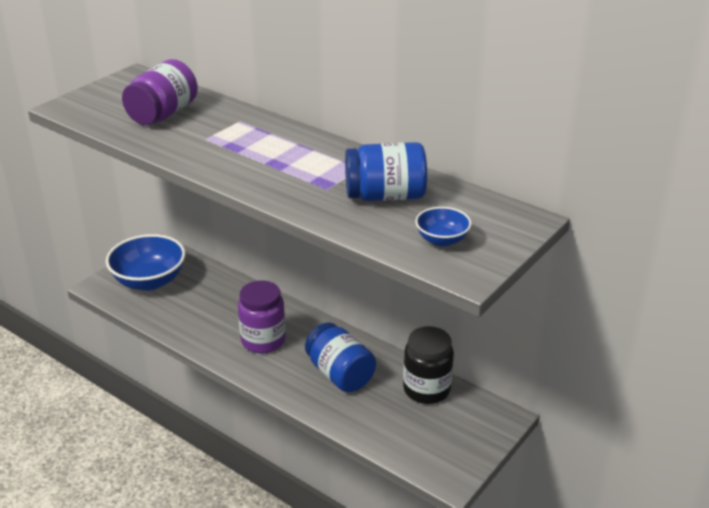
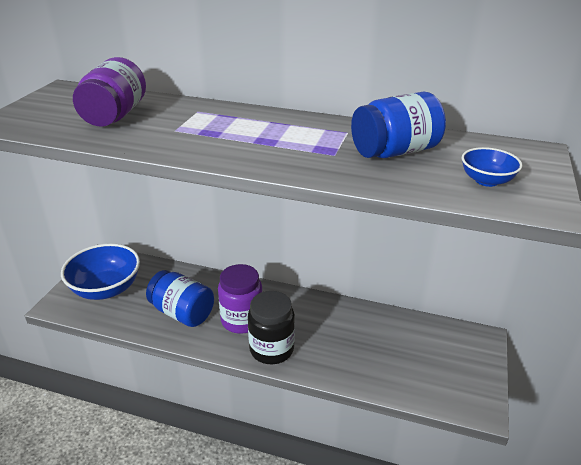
camera: 20 degrees left, 0 degrees up
(340, 374) = (327, 334): blue jar -> blue jar (182, 313)
(426, 389) = (407, 329): black jar -> black jar (271, 349)

